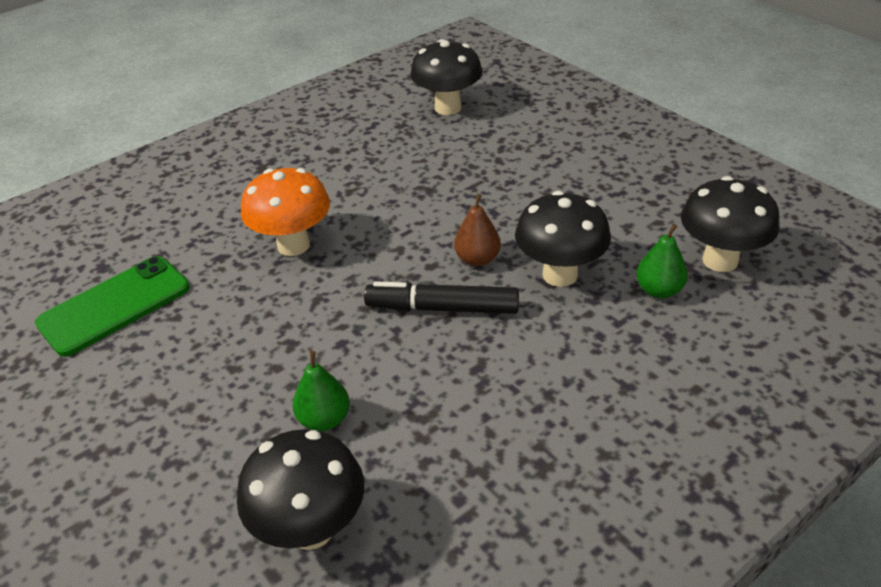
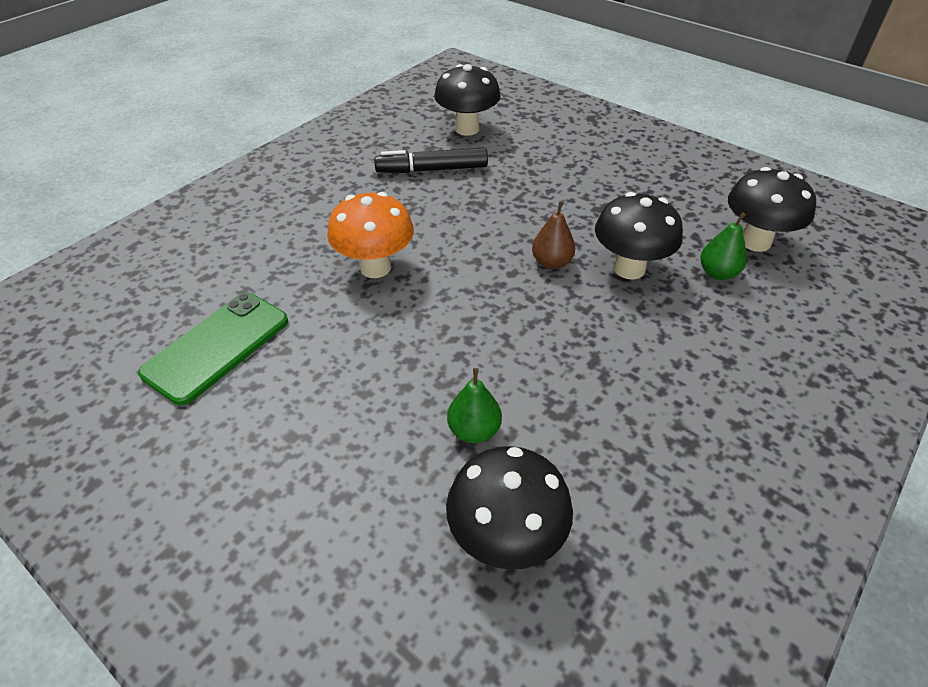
camera: 15 degrees left, 5 degrees up
(442, 308) = (539, 311): black marker -> black marker (432, 170)

